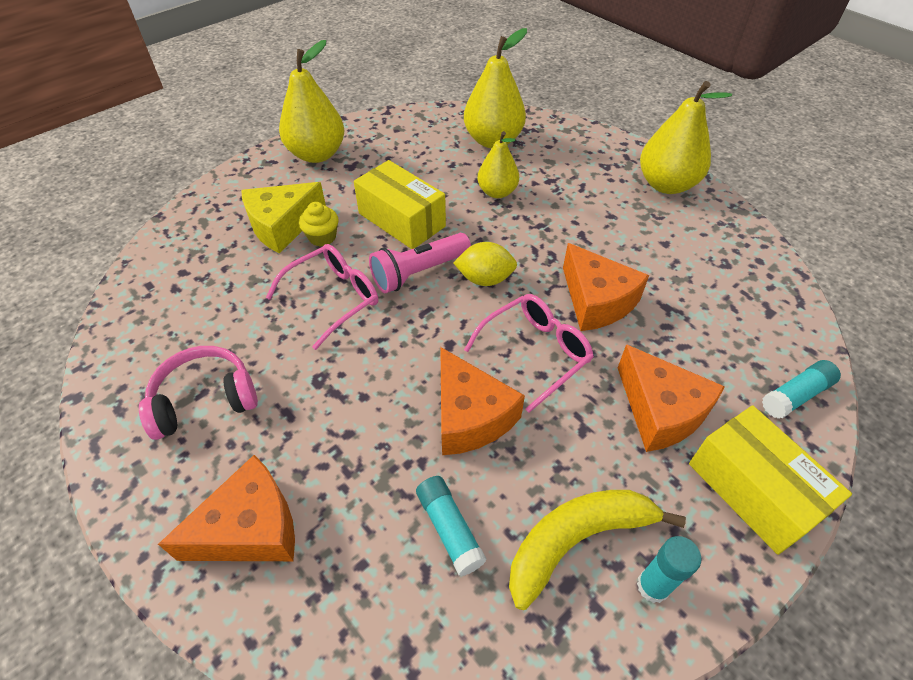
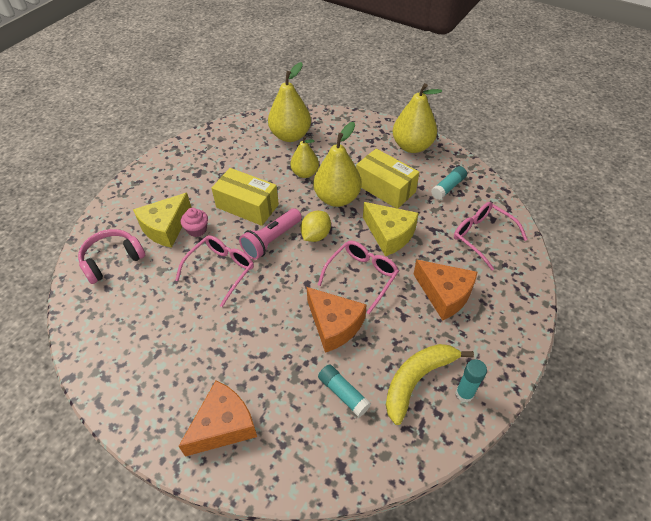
camera: 15 degrees left, 0 degrees up
(204, 400) = (161, 357): pink headphones -> pink headphones (112, 260)
(317, 154) = (170, 169): yellow pear -> yellow pear (337, 198)
(322, 237) = (197, 230): yellow cupcake -> pink cupcake
(485, 279) = (316, 235): yellow lemon -> yellow lemon turned 45 degrees counterclockwise
(596, 301) = (389, 234): orange cheese -> yellow cheese
(746, 336) = (482, 237): none -> pink glasses
(752, 490) = (505, 327): yellow box -> yellow box (385, 188)
(795, 395) = (517, 267): turquoise glue stick -> turquoise glue stick (448, 187)

